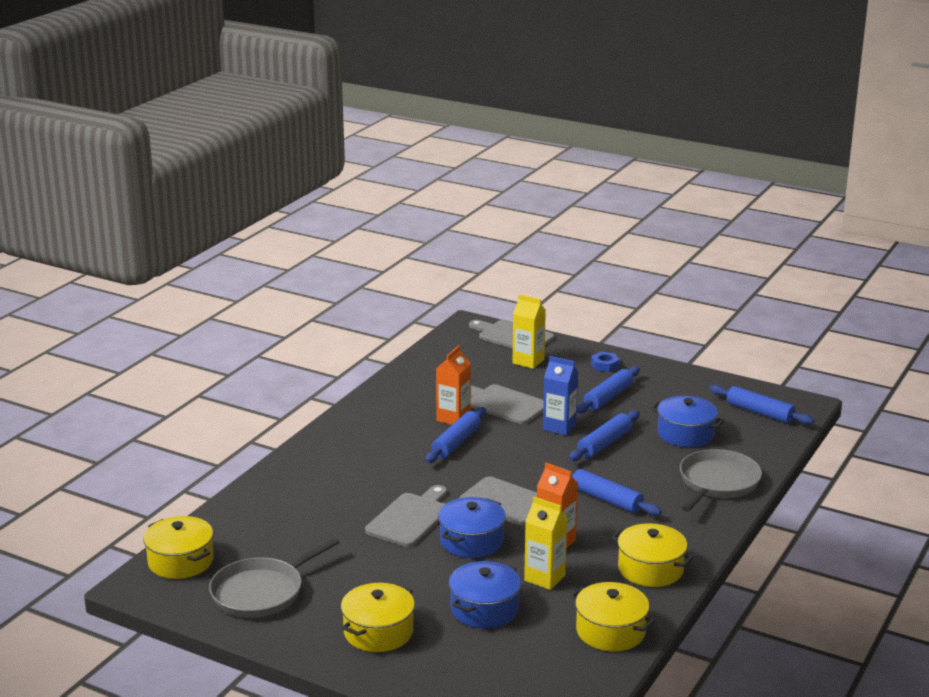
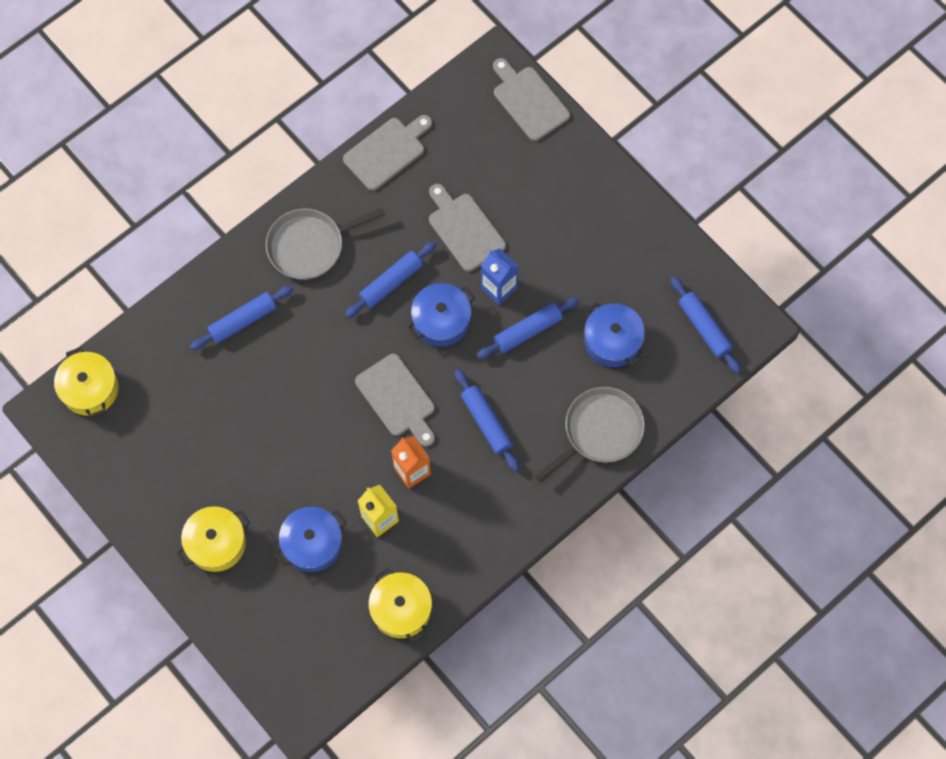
camera: 20 degrees right, 45 degrees up
(261, 592) = (142, 456): grey pan -> grey pan (309, 246)
(410, 518) = (302, 391): grey cutting board -> grey cutting board (387, 152)
(453, 418) = (405, 239): orange carton -> none
(471, 541) = (341, 444): blue pot -> blue pot (441, 320)
(528, 361) = (522, 156): yellow carton -> none
(605, 365) = (595, 189): blue nut -> none
(608, 397) = (570, 250): blue rolling pin -> blue rolling pin (243, 321)
(650, 569) = (474, 538): yellow pot -> none

